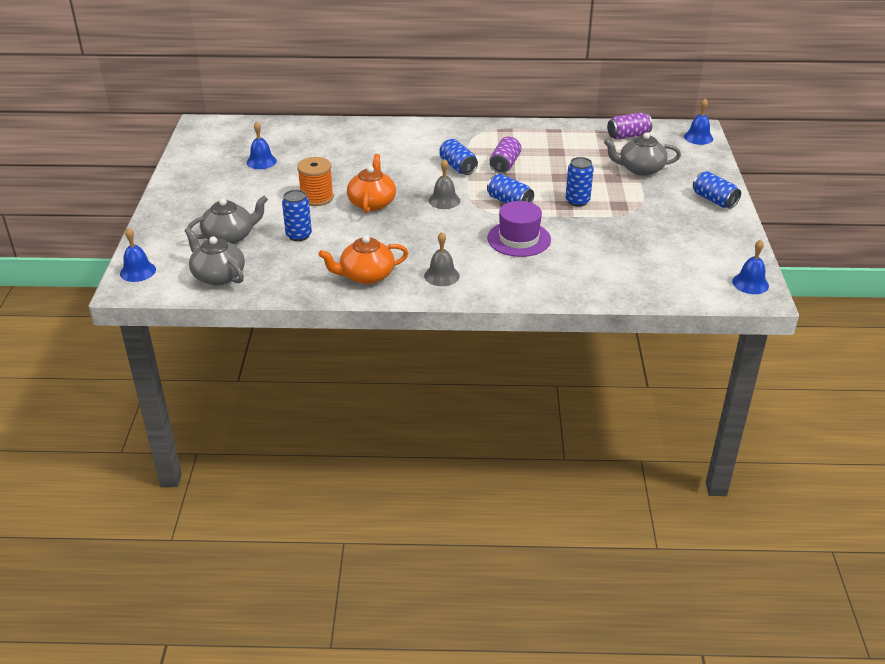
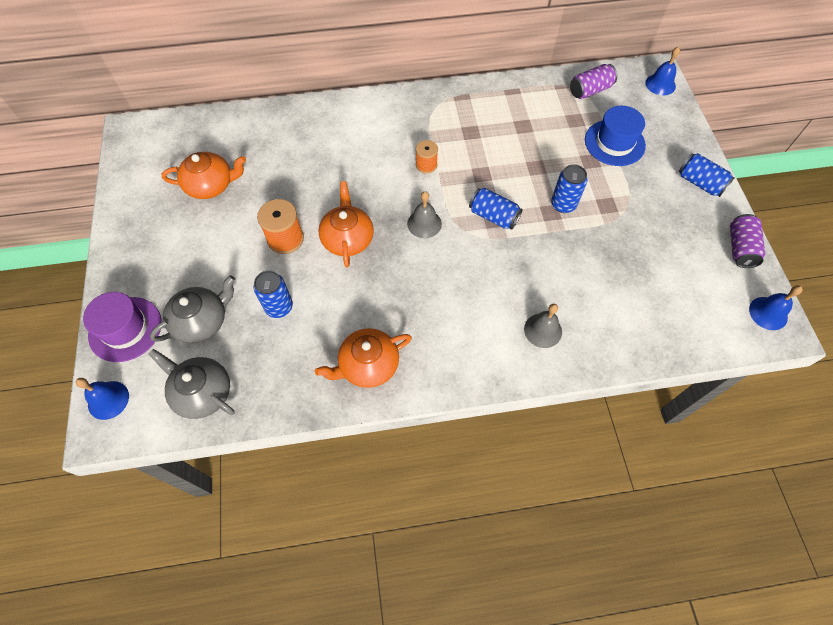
camera: 10 degrees left, 25 degrees up
(261, 161) = (211, 185): blue bell -> orange teapot
(441, 276) = (449, 352): grey bell -> grey bell (543, 330)
(458, 167) = (426, 165): blue can -> orange spool
(505, 165) = (474, 155): purple can -> purple can (740, 248)
(519, 239) = (517, 276): purple hat -> purple hat (125, 329)
(640, 169) = (614, 143): grey teapot -> blue hat

